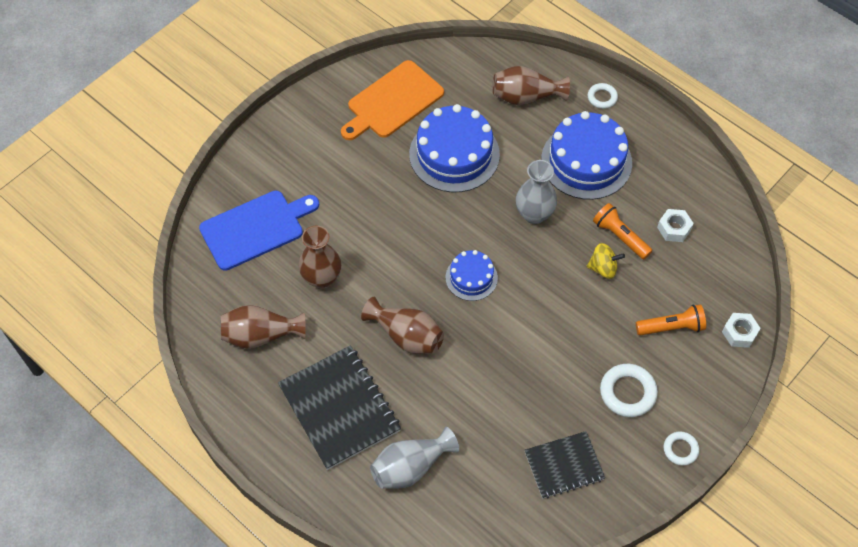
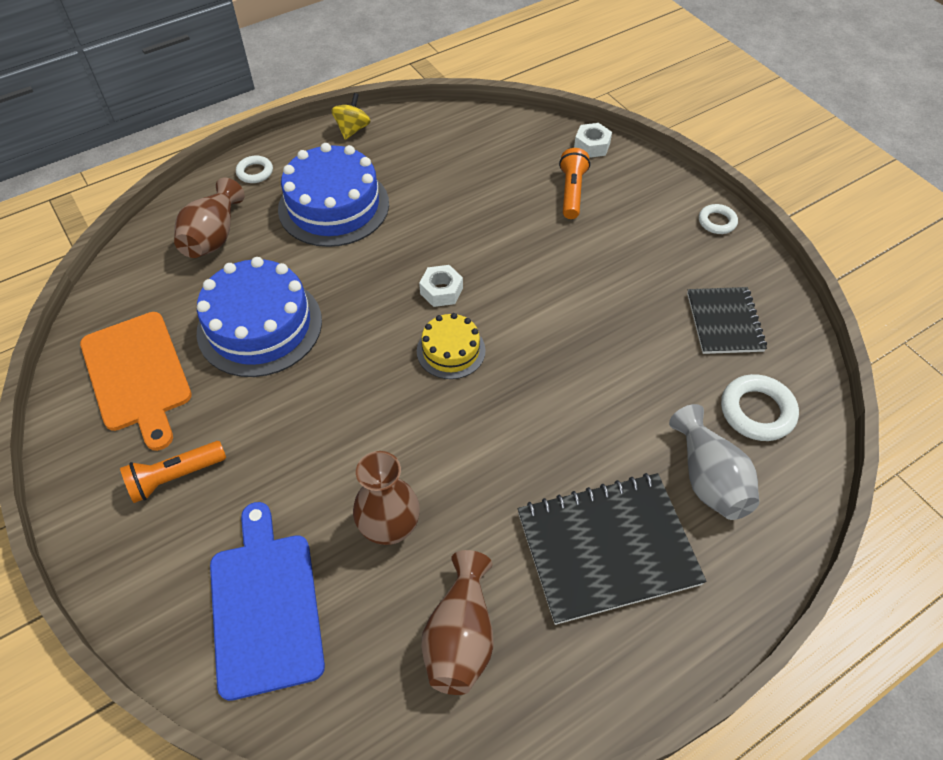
camera: 75 degrees left, 5 degrees down
(406, 336) = (515, 441): brown vase -> none
(471, 277) = (451, 350): blue cake -> yellow cake
(534, 214) = (385, 269): grey vase -> none
(603, 268) = (481, 227): yellow spinning top -> yellow spinning top (352, 129)
(620, 236) = (445, 203): orange flashlight -> orange flashlight (175, 477)
(627, 392) = (642, 246): white ring -> white ring (757, 411)
(674, 228) = (452, 160): white nut -> white nut (441, 291)

